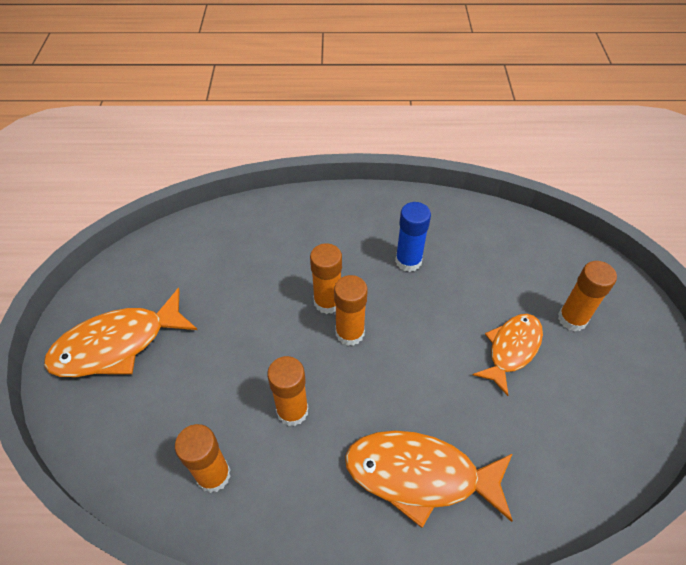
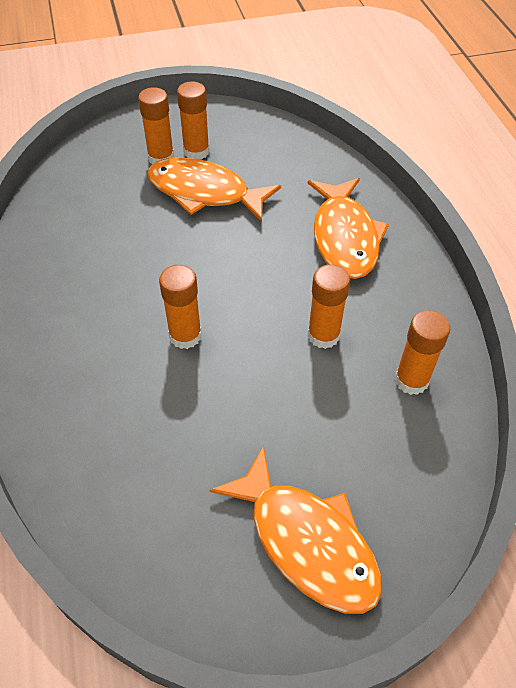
camera: 105 degrees left, 0 degrees up
(350, 333) = (220, 308): orange glue stick -> orange glue stick (196, 151)
(408, 261) = (112, 276): blue glue stick -> none
(511, 349) = (205, 192): orange fish -> orange fish, size x1.51

